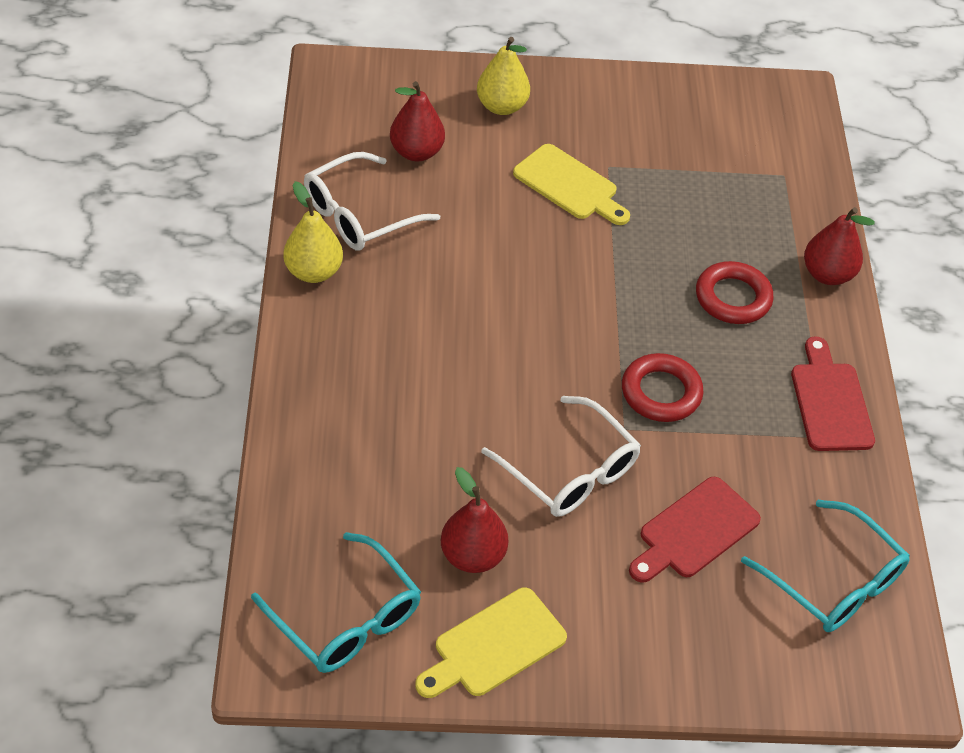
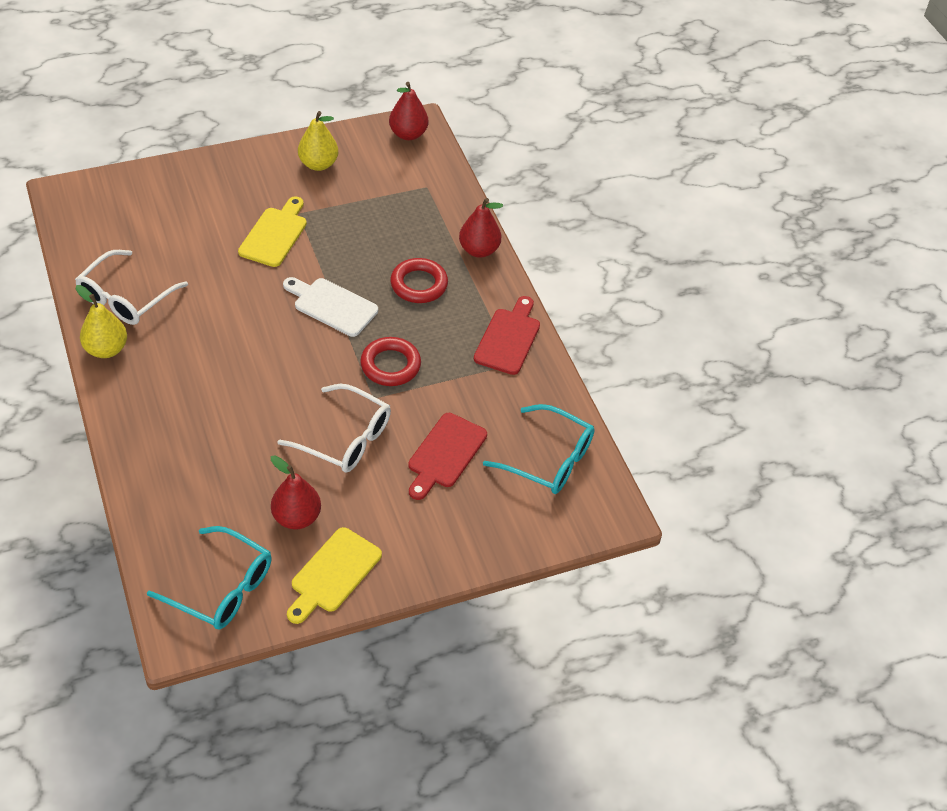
camera: 20 degrees left, 0 degrees up
(416, 152) = (152, 239): red pear -> red pear (408, 134)
(501, 106) = (204, 189): yellow pear -> yellow pear (318, 164)
(569, 185) = (275, 234): yellow cutting board -> yellow cutting board turned 90 degrees counterclockwise
(611, 294) = (332, 305): none -> white cutting board
(830, 402) = (509, 338): red cutting board -> red cutting board turned 45 degrees clockwise

